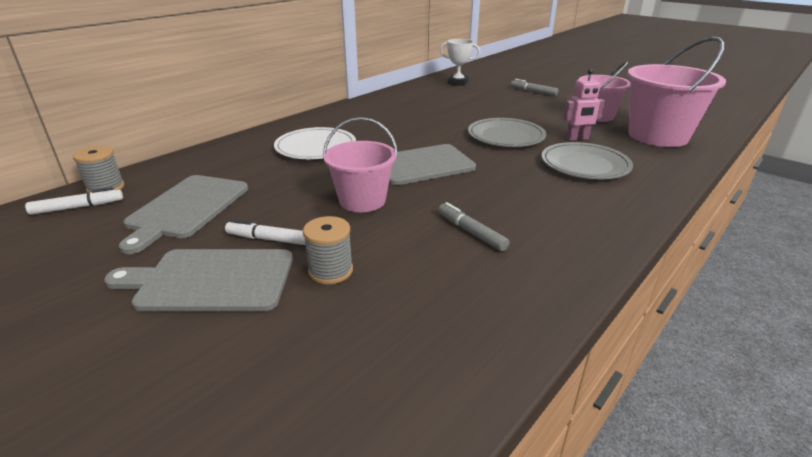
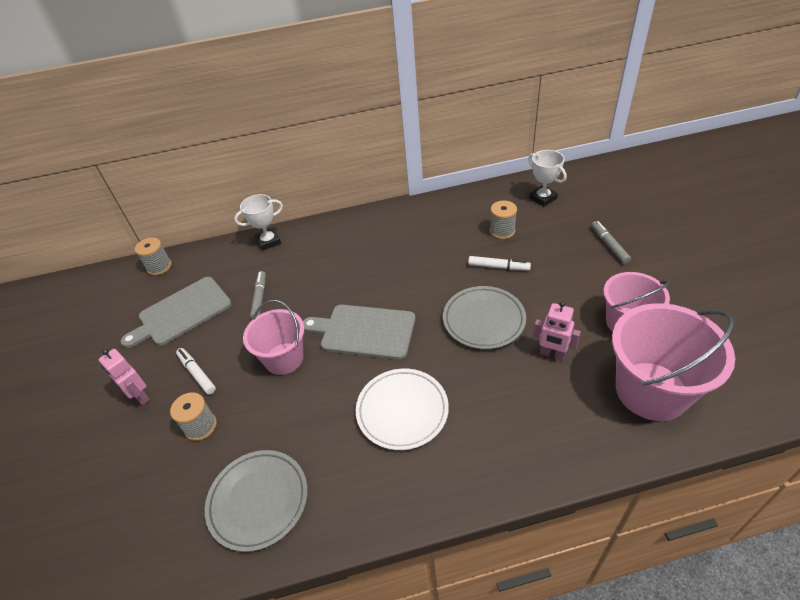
camera: 40 degrees right, 15 degrees up
(78, 207) = (133, 283): white marker -> white marker (498, 267)
(210, 280) = (140, 396): grey cutting board -> pink robot
(238, 144) = (268, 241): none -> white trophy
(316, 148) = (315, 270): white plate -> white plate (402, 411)
(452, 99) = (502, 231): none -> grey spool
(471, 232) = (317, 438): grey marker -> grey marker (260, 298)
(584, 165) = (506, 401): grey plate -> grey plate (258, 501)

